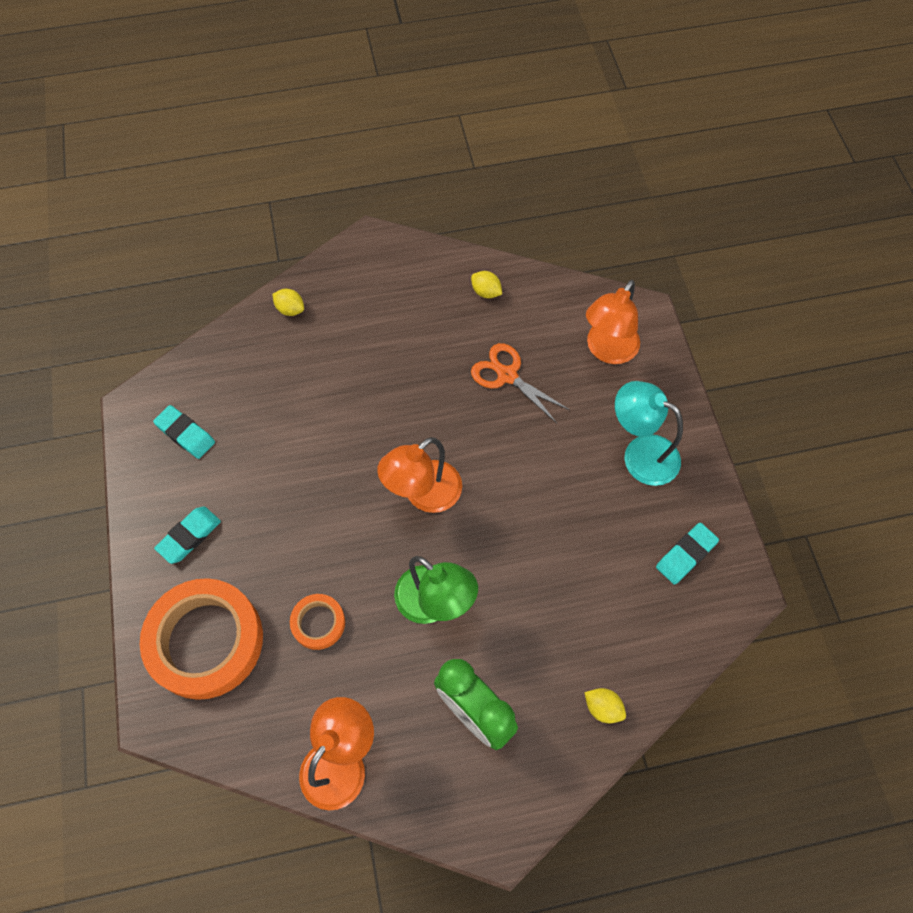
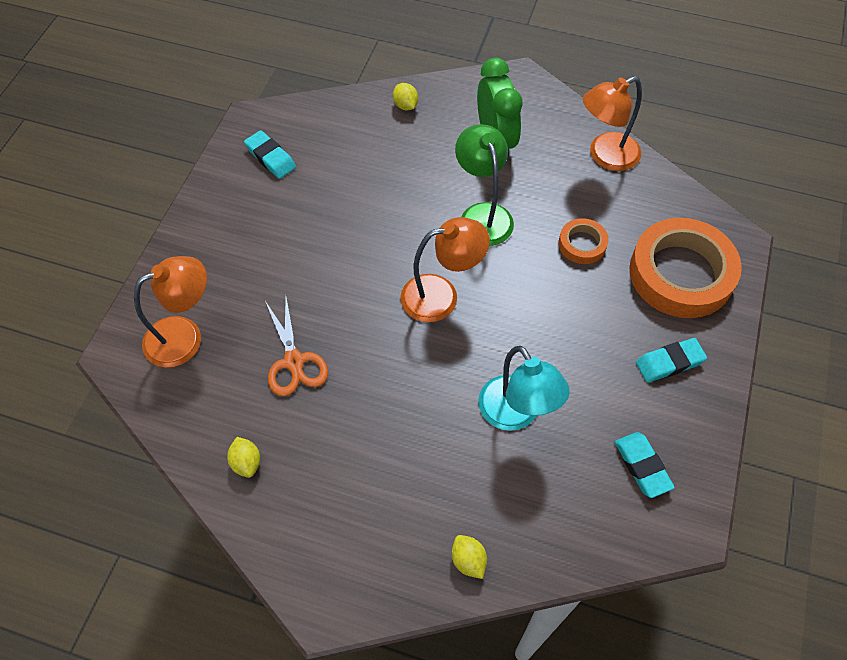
camera: 150 degrees left, 5 degrees down
(640, 454) = (238, 238): turquoise lamp -> turquoise lamp (516, 414)
(686, 555) = (270, 158): turquoise eraser -> turquoise eraser turned 60 degrees clockwise

